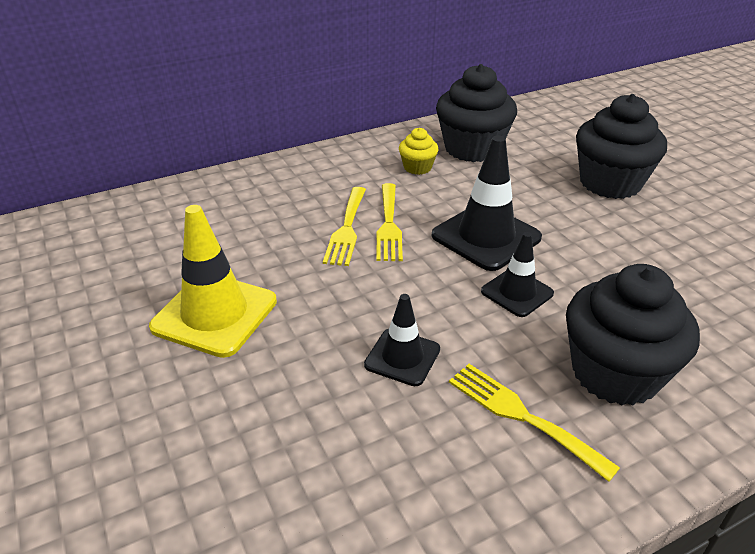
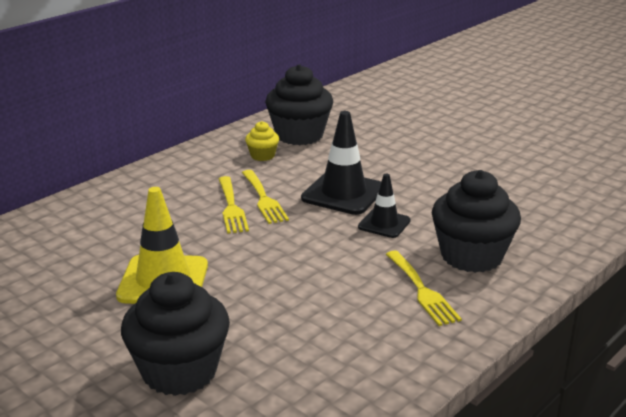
camera: 20 degrees left, 10 degrees down
(402, 357) = (324, 277): black traffic cone -> none
(521, 415) = (422, 291): yellow fork -> yellow fork turned 135 degrees counterclockwise
(610, 183) = (417, 143): black cupcake -> black cupcake (179, 371)

